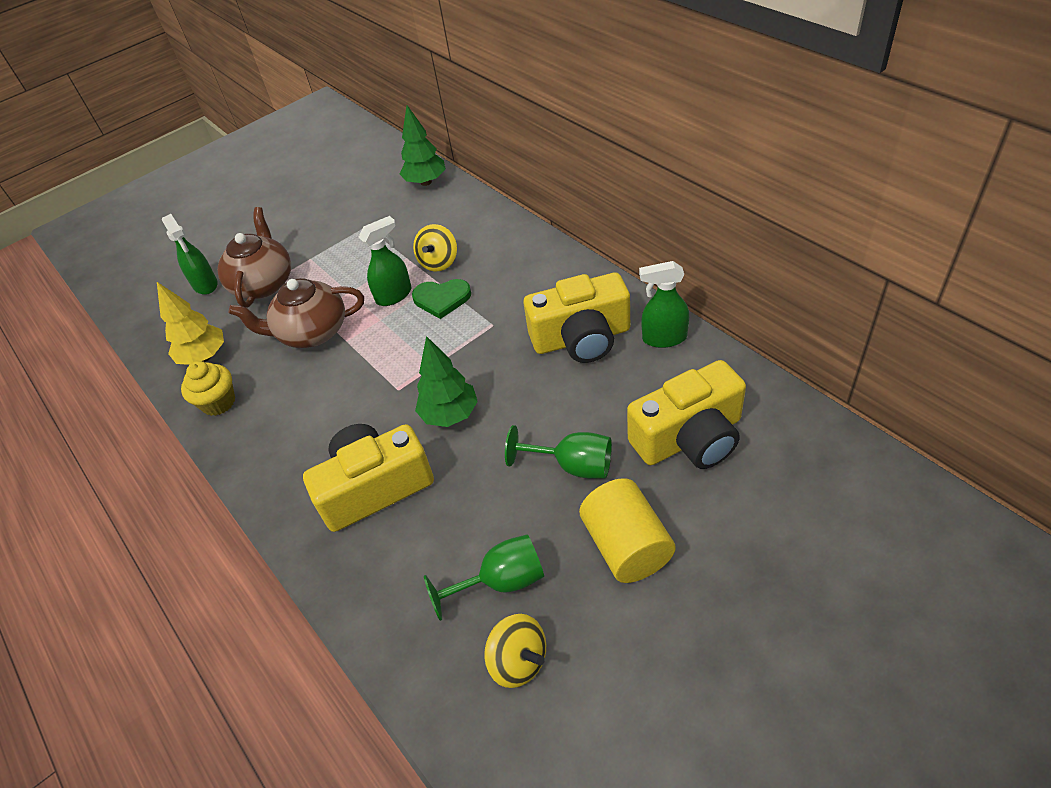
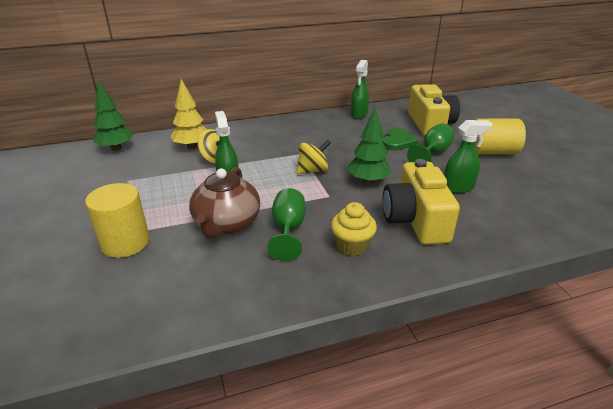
camera: 75 degrees left, 15 degrees down
(204, 357) = (187, 295): yellow tree -> yellow tree (192, 146)
(205, 285) = (70, 283): green spray bottle -> green spray bottle (458, 188)
(218, 402) = (263, 291): yellow cupcake -> yellow cupcake (352, 246)
(264, 283) = (125, 243): brown teapot -> yellow cylinder
(442, 299) = (255, 165): green heart -> green heart (398, 141)
(501, 582) = (507, 188): green goblet -> green goblet (288, 229)
(518, 661) = (560, 193): yellow spinning top -> yellow spinning top (313, 170)
(581, 338) = (339, 132): yellow camera -> none

